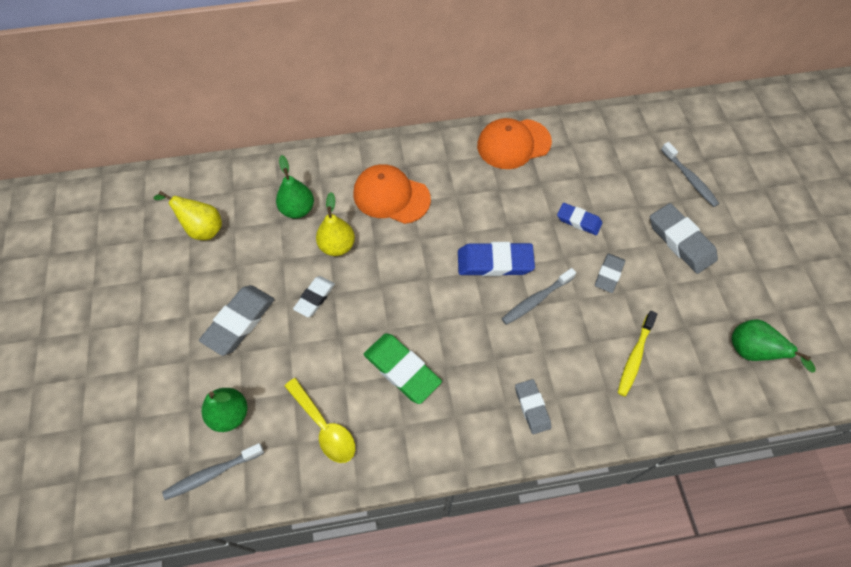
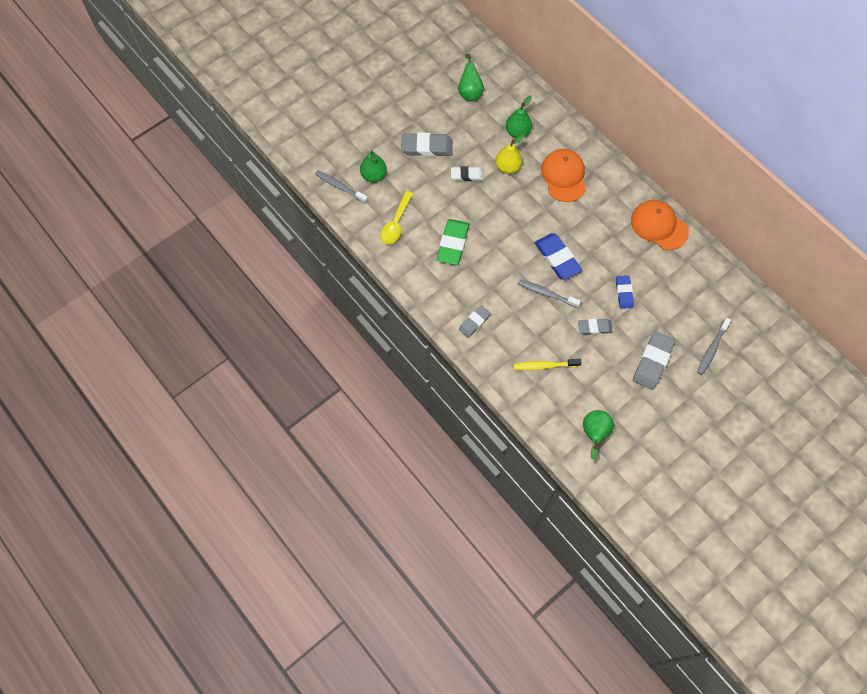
camera: 60 degrees right, 5 degrees up
(202, 229) = (470, 92): yellow pear -> green pear

